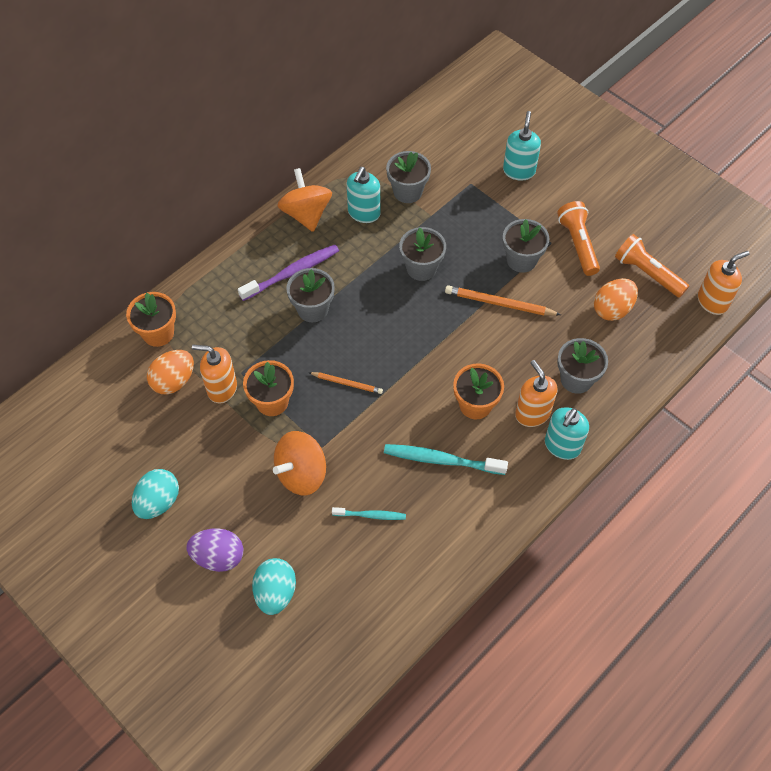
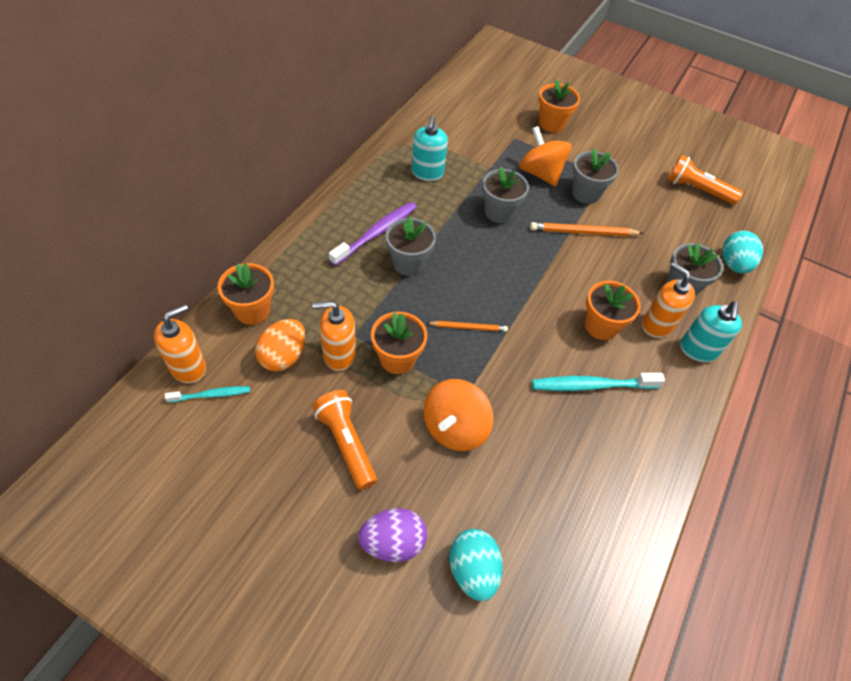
camera: 20 degrees left, 5 degrees down
(158, 502) = (303, 493): turquoise egg -> turquoise egg (733, 264)
(306, 214) = (372, 180): orange spinning top -> orange spinning top (540, 173)
(370, 515) = (544, 457): turquoise toothbrush -> turquoise toothbrush (211, 395)
(407, 192) = (461, 151): grey flower pot -> none
(519, 171) = (552, 124): turquoise soap dispenser -> orange flower pot
(578, 244) = (628, 174): orange flashlight -> orange flashlight (346, 443)
(612, 309) = (683, 223): orange egg -> none
(712, 301) = (761, 204): orange soap dispenser -> orange soap dispenser (188, 367)

